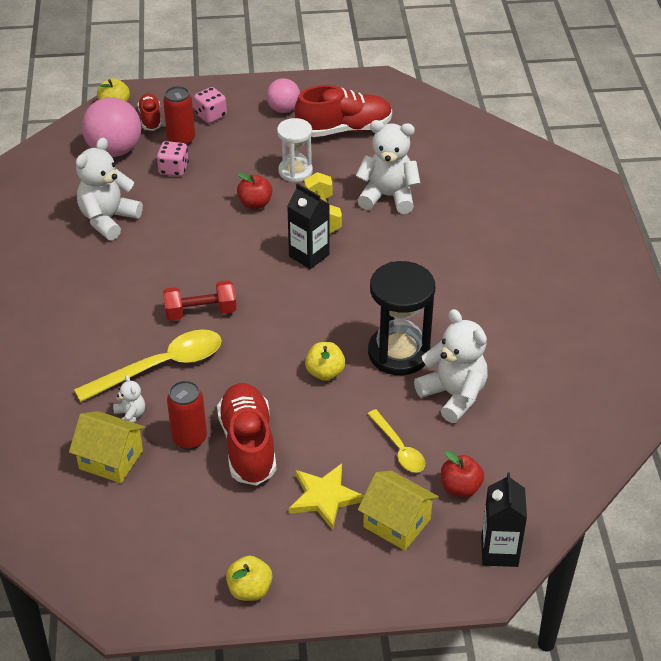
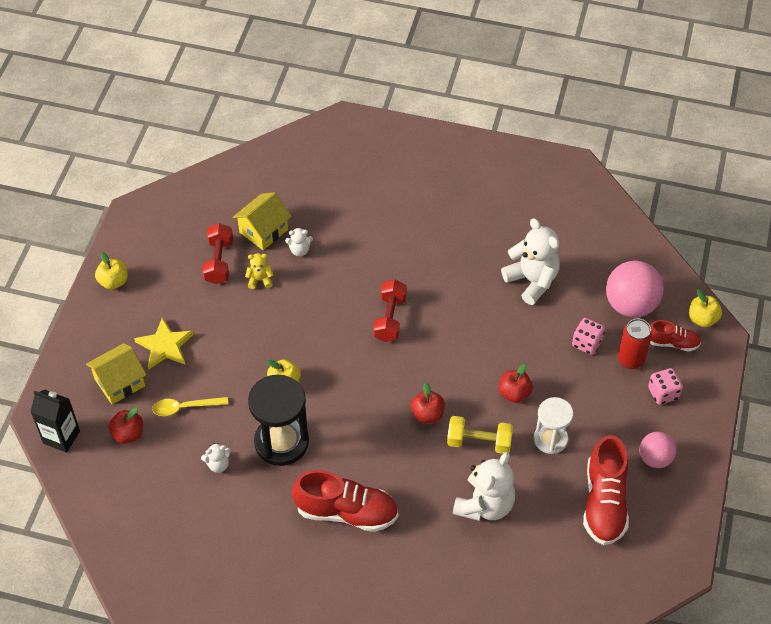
camera: 110 degrees right, 10 degrees up
(161, 366) = (341, 279): yellow spoon -> none
(176, 488) = (219, 261): none -> red dumbbell
(189, 439) = (260, 280): red can -> yellow teddy bear
(248, 445) = (236, 313): red shoe -> red shoe (346, 512)
(309, 255) = (427, 414): black carton -> red apple
(453, 395) = (218, 464): white teddy bear -> white teddy bear, size x0.48

